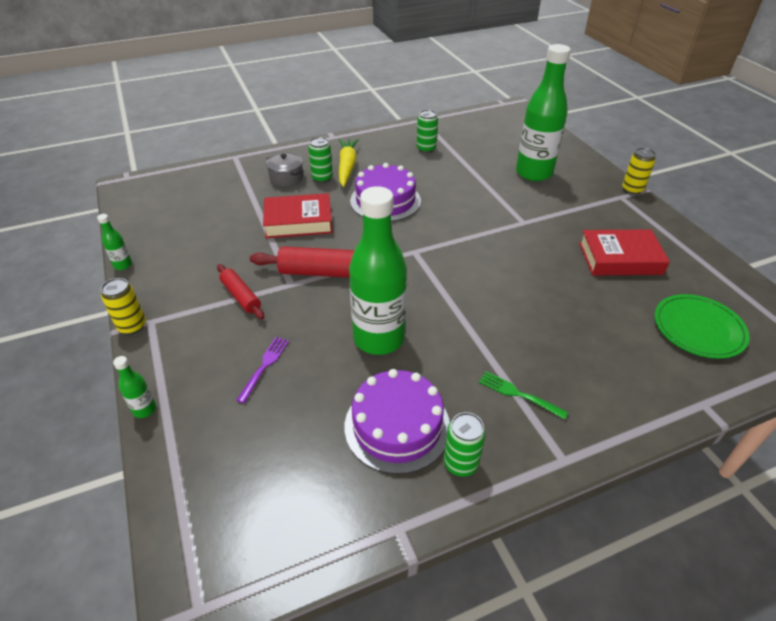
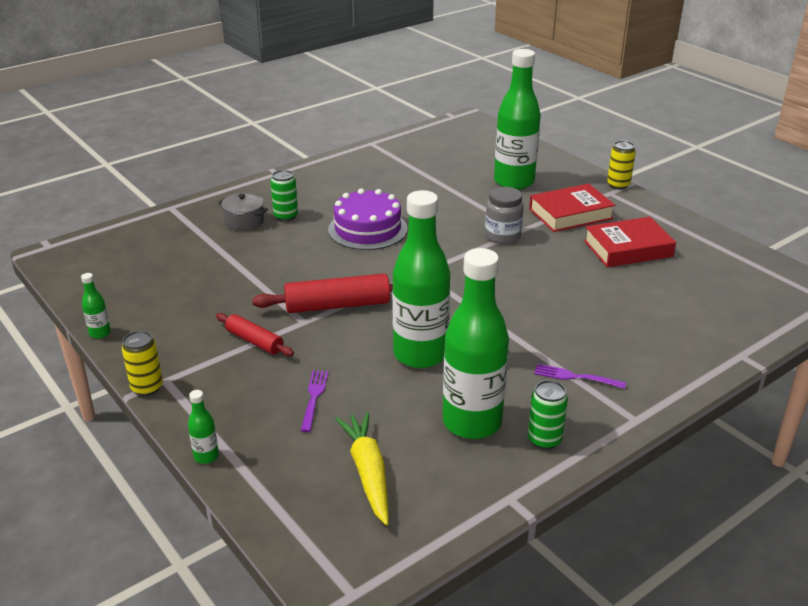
camera: 15 degrees left, 10 degrees down
(298, 221) = (281, 262): red book -> red book (570, 214)
(347, 167) = (308, 201): yellow carrot -> yellow carrot (368, 472)
(397, 426) = (472, 422): purple cake -> green bottle
(426, 149) = (389, 172): green can -> none
(503, 226) = (502, 236): none -> grey jar
(519, 394) = (575, 377): green fork -> purple fork
(698, 329) = (718, 297): green plate -> none

